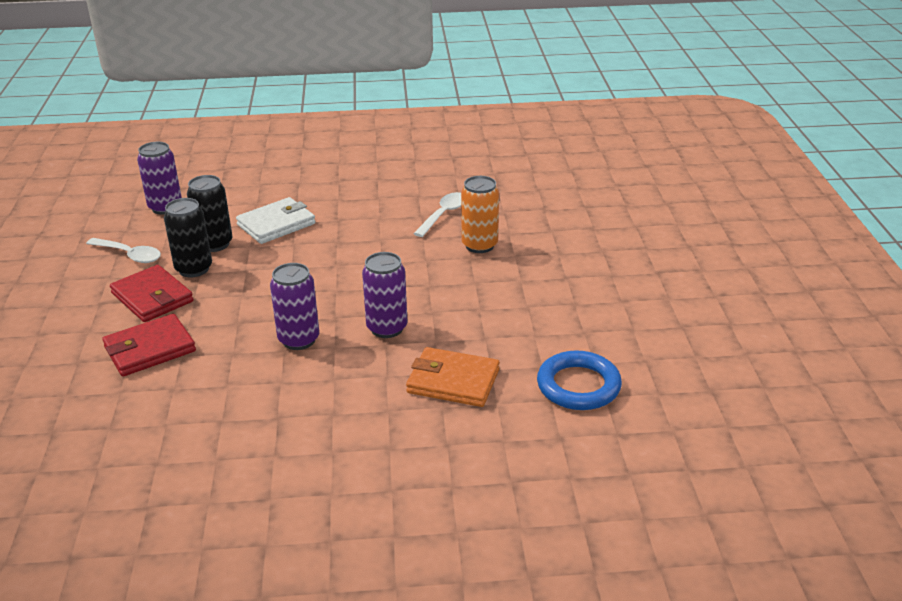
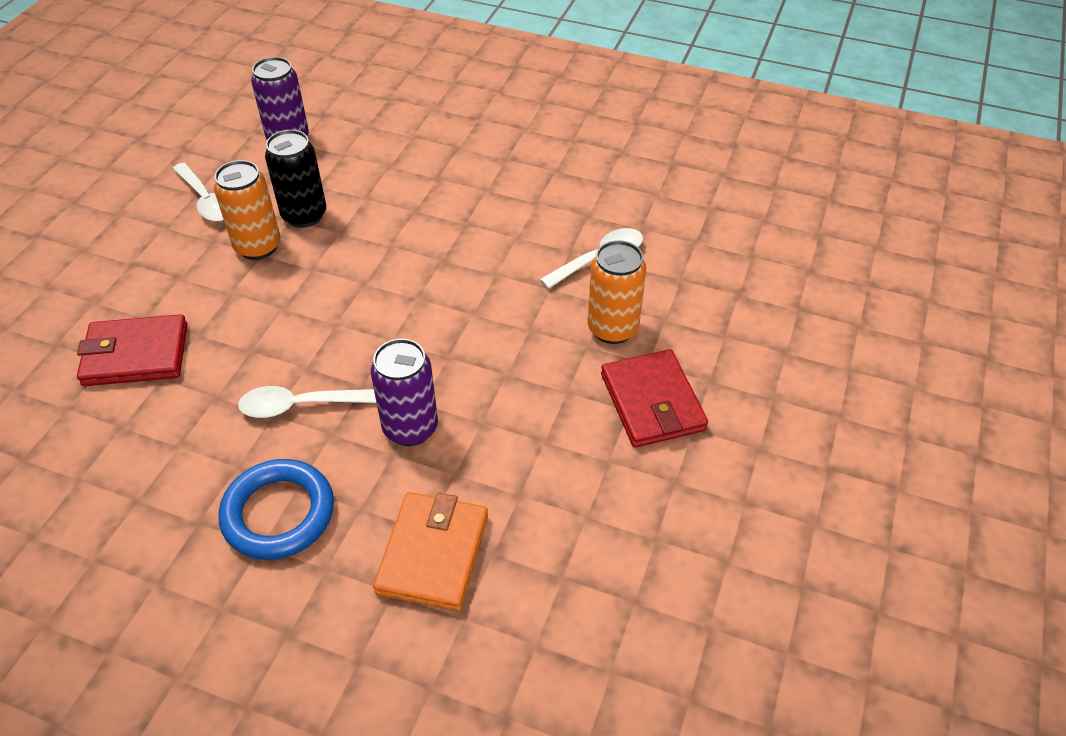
camera: 25 degrees right, 15 degrees up
(152, 297) = (188, 275): red wallet -> red wallet (652, 402)
(194, 269) = (258, 247): black can -> orange can
(276, 224) = (390, 207): white wallet -> none
(299, 340) = (299, 405): purple can -> white spoon
(453, 381) = (433, 554): orange wallet -> orange wallet turned 60 degrees clockwise
(578, 386) = (587, 635): blue ring -> blue ring (278, 513)

